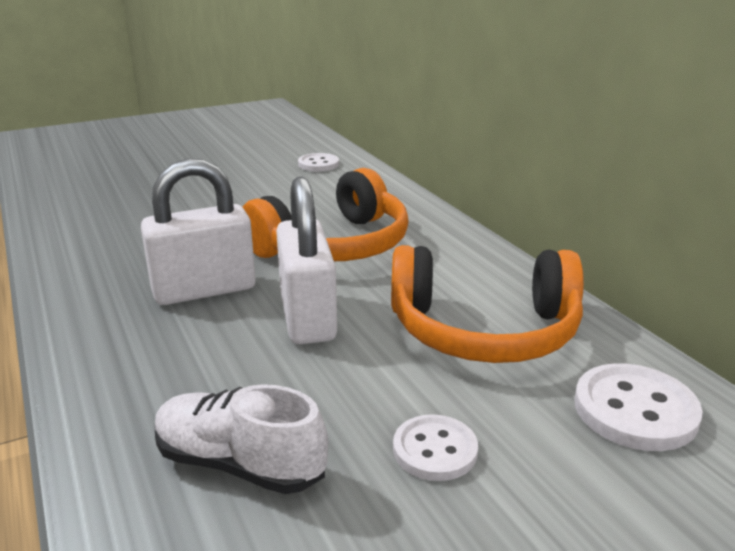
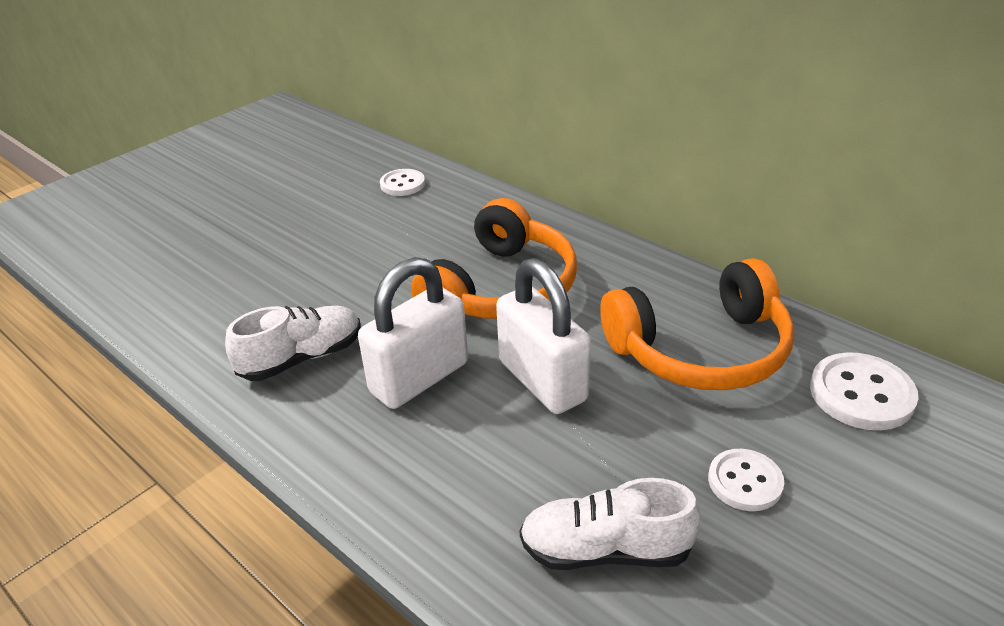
camera: 20 degrees left, 10 degrees up
(127, 255) = (302, 358): none -> white shoe

